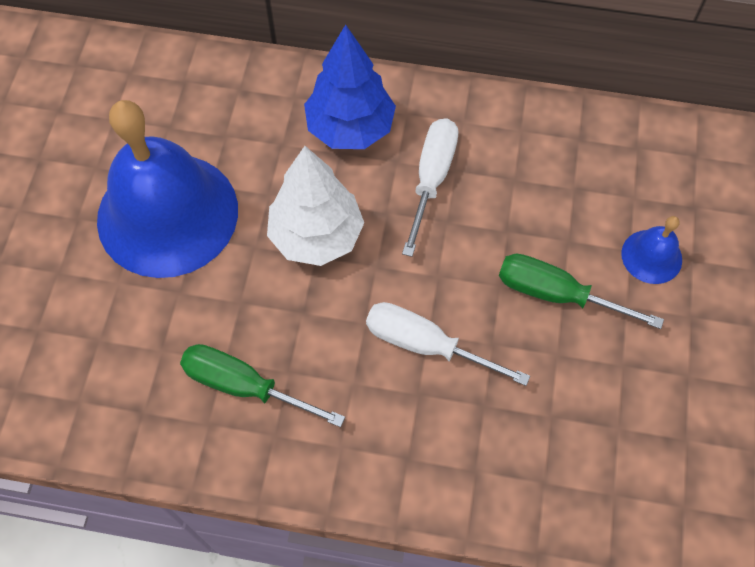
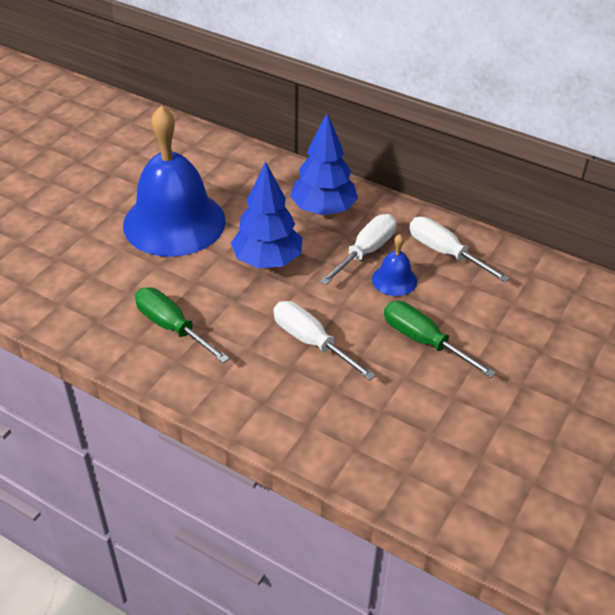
camera: 20 degrees right, 20 degrees down
(316, 236) = (267, 260): white tree -> blue tree
(527, 148) = (445, 253): none -> white screwdriver
(651, 256) = (509, 340): blue bell -> blue bell (394, 280)

